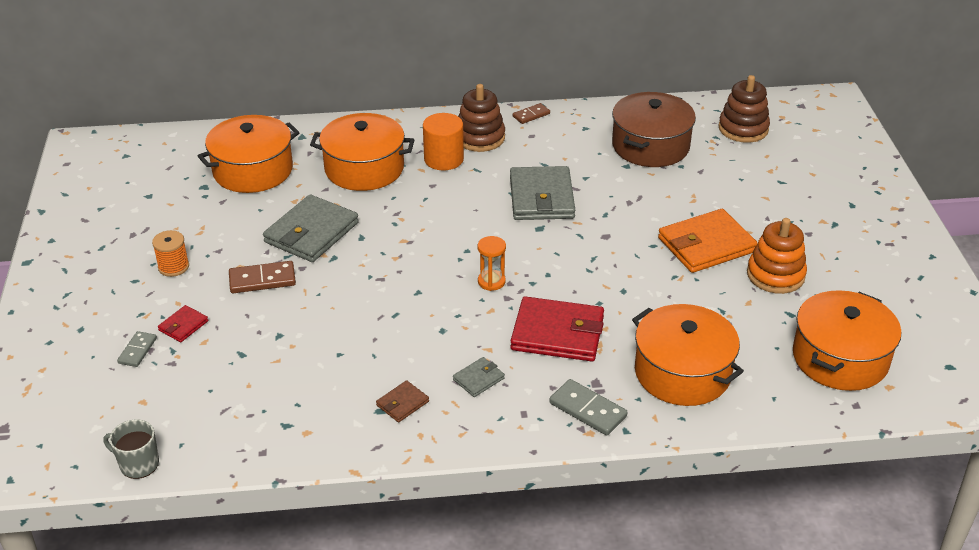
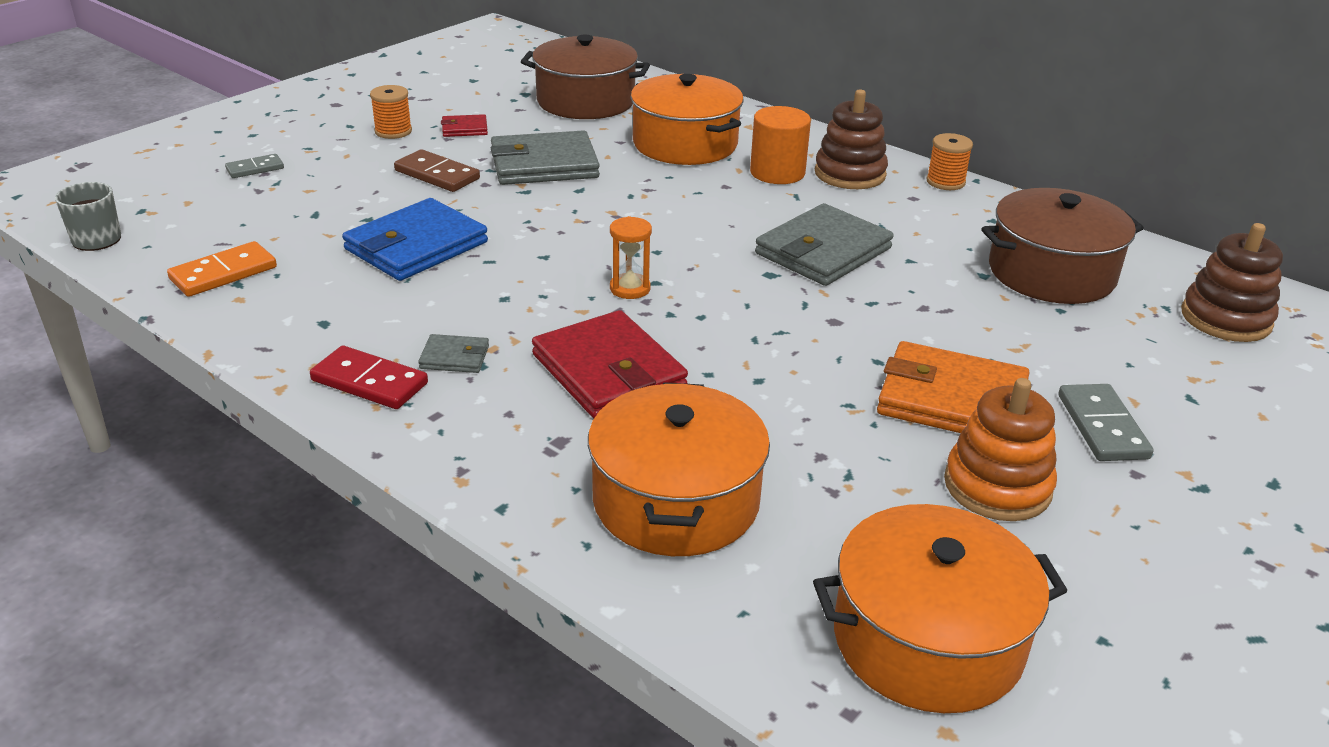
camera: 45 degrees right, 5 degrees down
(183, 326) = (317, 171): red wallet -> red wallet (464, 129)
(253, 170) = (585, 101): orange pot -> brown pot
(266, 425) = (223, 273): none -> orange domino
(340, 333) = (416, 246): none -> blue wallet
(402, 403) = (352, 330): brown wallet -> none
(464, 422) = (370, 382): none -> red domino
(531, 115) = (945, 182): brown domino -> orange spool
(588, 410) = (502, 458): grey domino -> grey domino (1102, 426)

